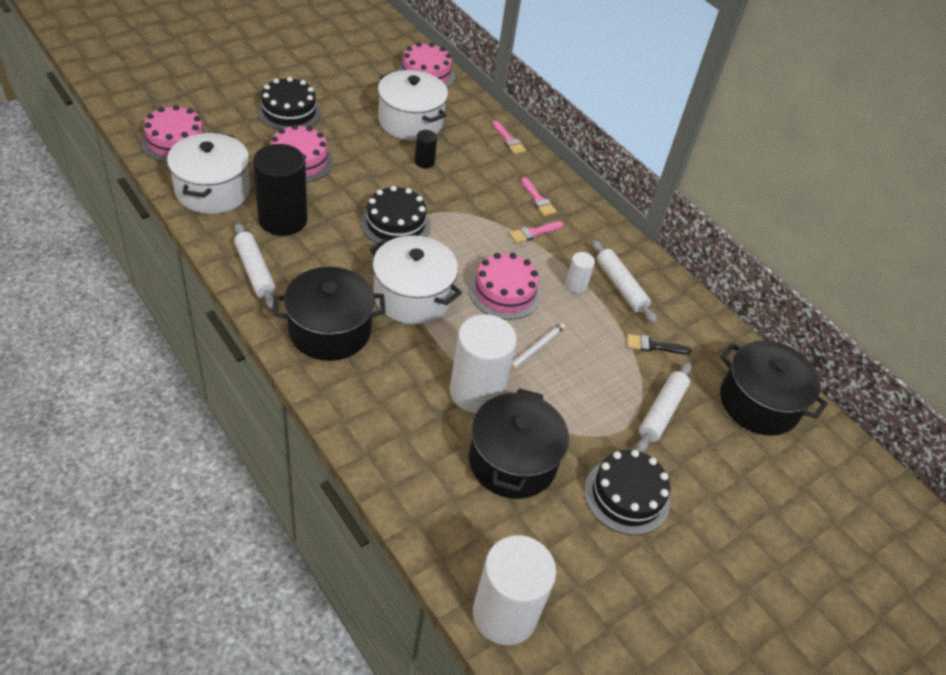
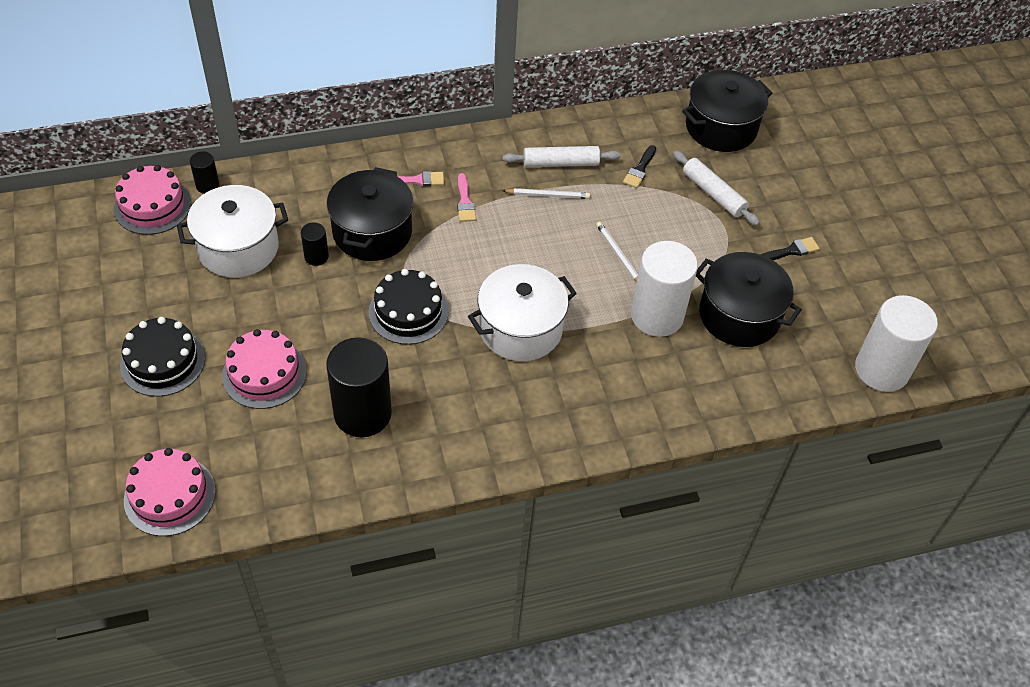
camera: 65 degrees left, 5 degrees up
(213, 191) = (283, 473): white pot -> none
(255, 271) = (437, 458): white rolling pin -> none
(330, 330) = (545, 411): black pot -> black pot (372, 232)
(460, 94) = (207, 185): none -> black cylinder
(504, 292) = (539, 253): pink cake -> none
(508, 140) = (310, 171): pink brush -> none
(576, 285) = (547, 195): white cylinder -> white pencil
(627, 495) = (791, 251): black cake -> black brush

